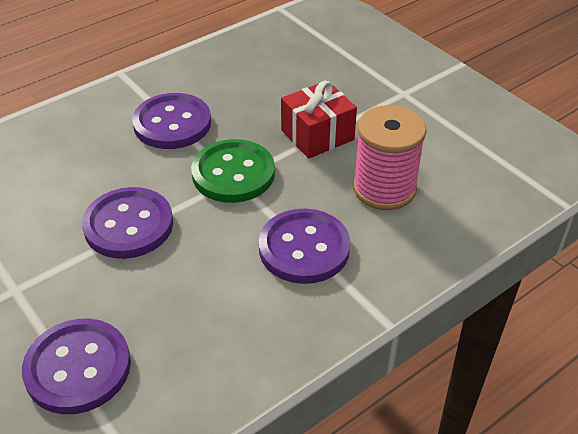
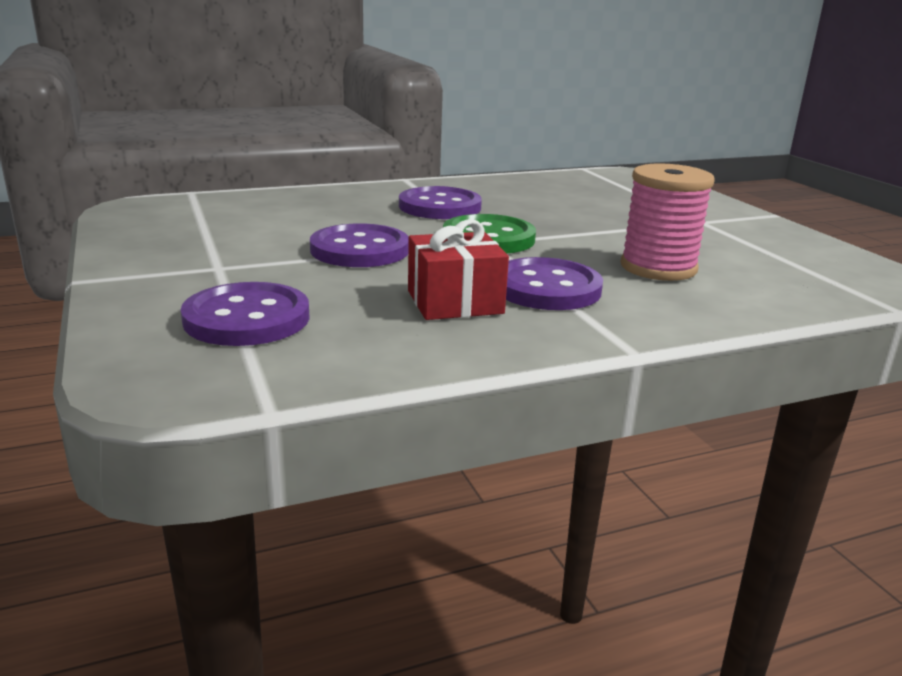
camera: 15 degrees right, 20 degrees down
(317, 135) = (592, 230): red gift -> red gift (455, 302)

